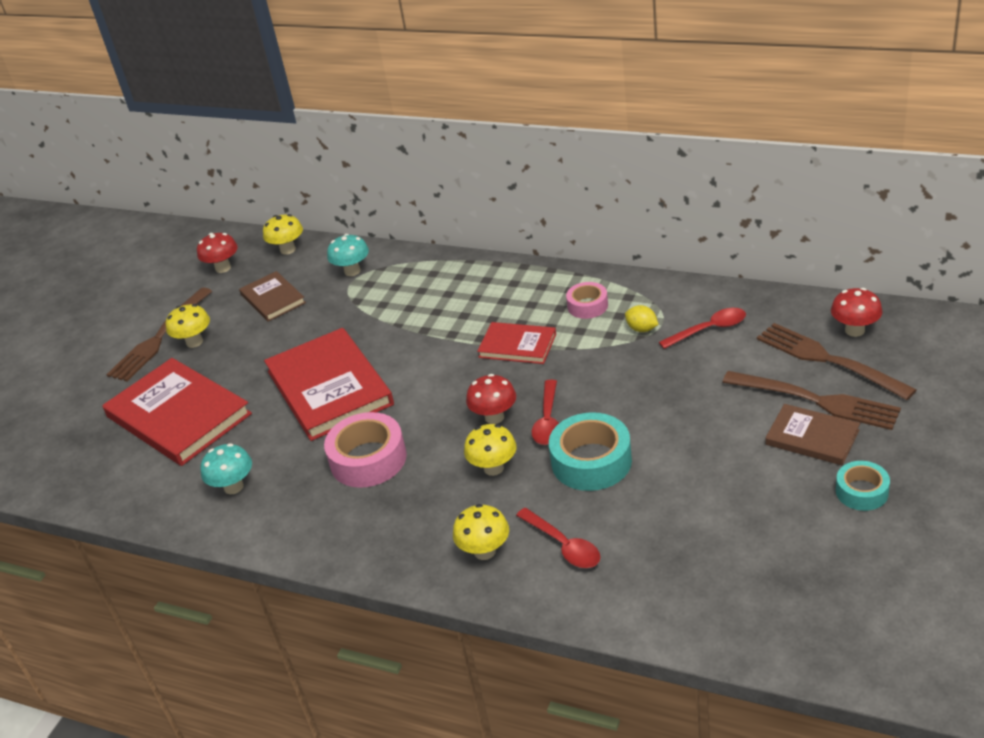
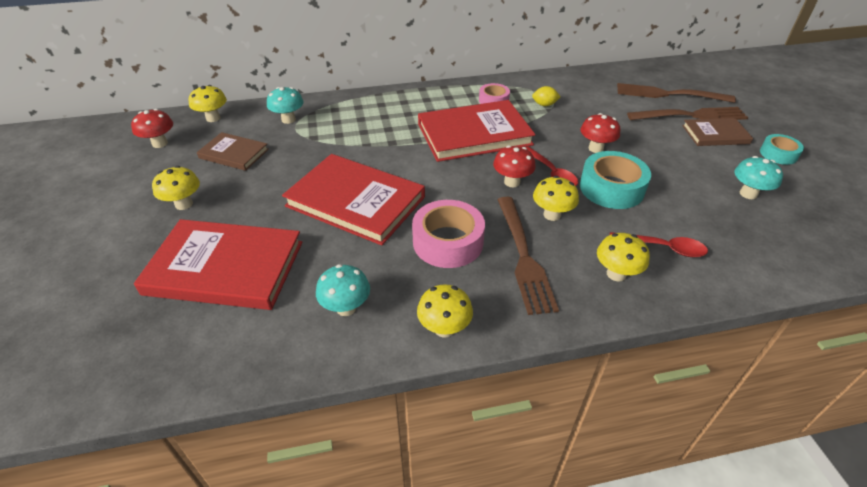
camera: 40 degrees left, 5 degrees up
(159, 337) = (140, 211): brown fork -> brown fork (523, 256)
(288, 536) = (444, 328): none -> yellow mushroom
(517, 346) = (474, 134): red book -> red book, size x1.85
(709, 329) = (584, 95): red spoon -> none
(744, 525) = (748, 194): none -> turquoise mushroom
(854, 330) = (662, 77): red mushroom -> red mushroom (595, 148)

